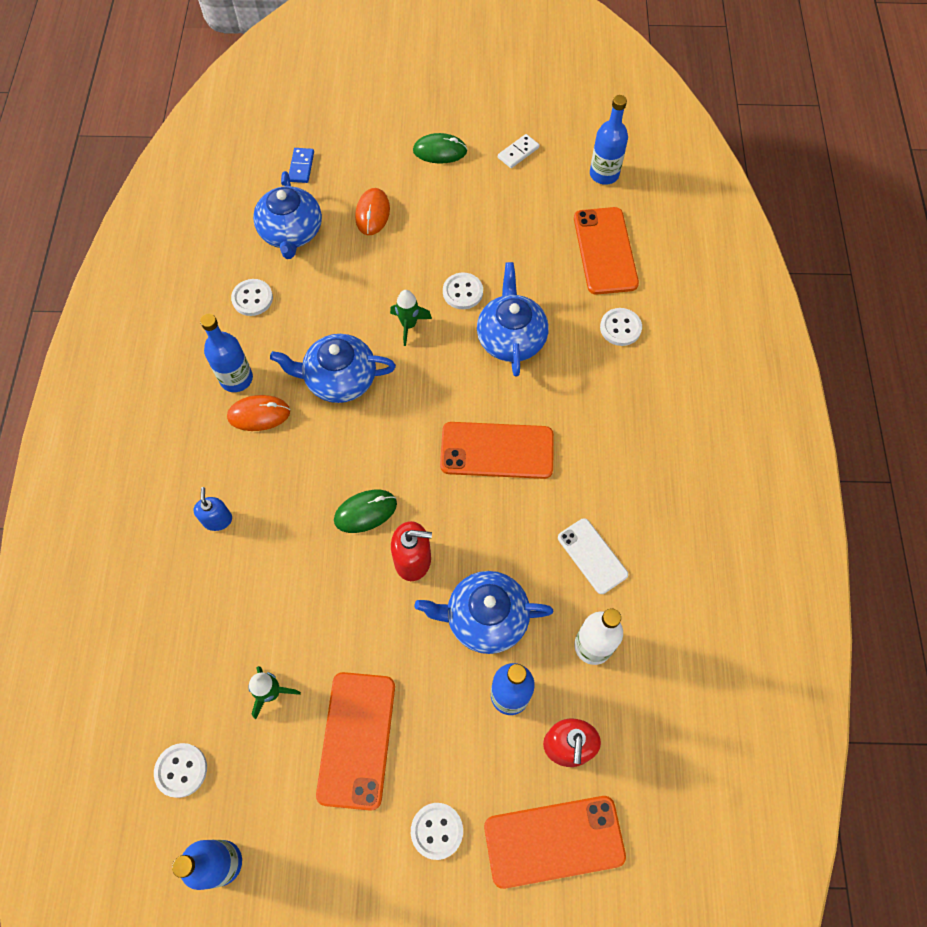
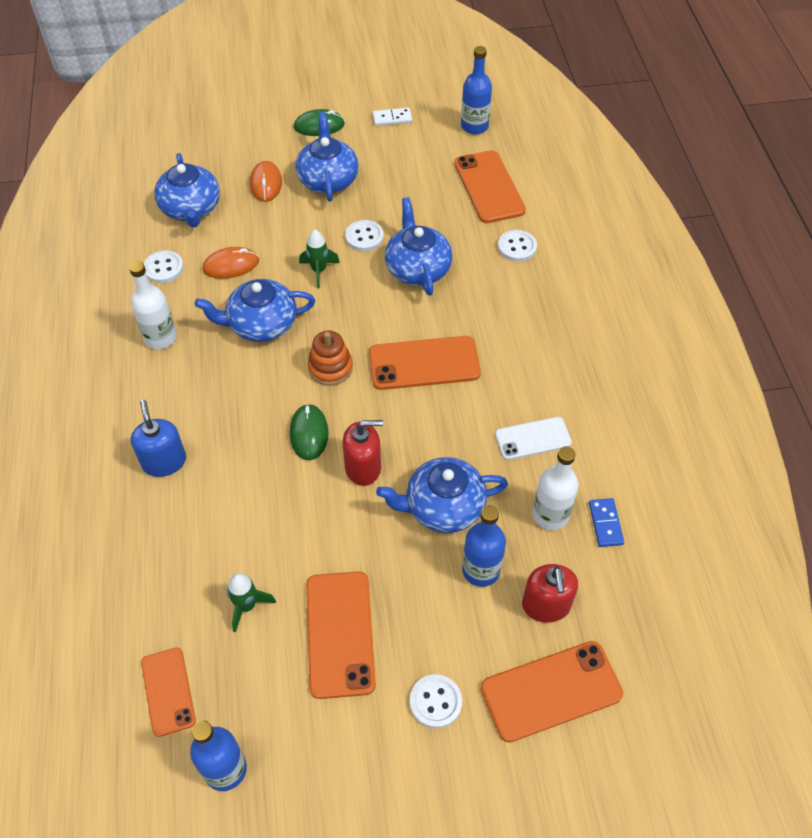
camera: 10 degrees left, 10 degrees down
(181, 770) = (168, 691): white button -> orange phone
(217, 520) = (164, 462): blue soap dispenser -> blue soap dispenser, size x1.50
(236, 378) = (160, 337): blue bottle -> white bottle
(259, 414) = (188, 365): orange mouse -> orange mouse (231, 265)
(301, 167) = (190, 154): blue domino -> blue domino (605, 523)
(365, 512) = (309, 433): green mouse -> green mouse turned 60 degrees counterclockwise
(400, 440) = (330, 368): none -> orange stacking toy
(437, 217) = (328, 179): none -> blue teapot
(518, 153) = (392, 118): white domino -> white domino turned 45 degrees clockwise
(592, 556) = (533, 438): white phone -> white phone turned 60 degrees counterclockwise

